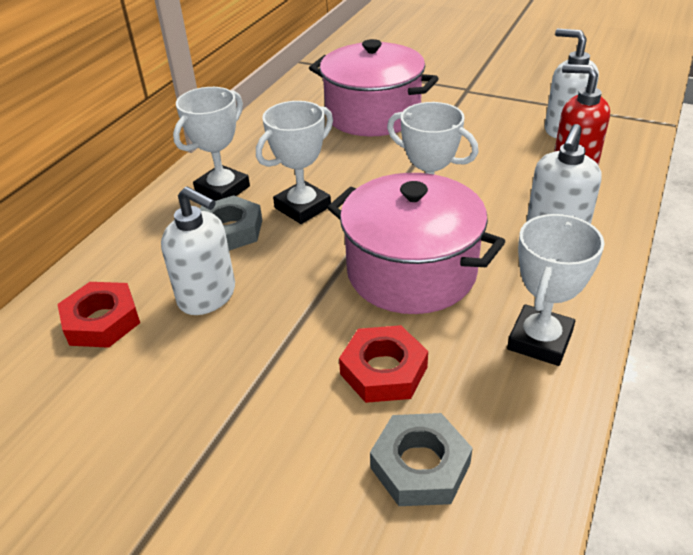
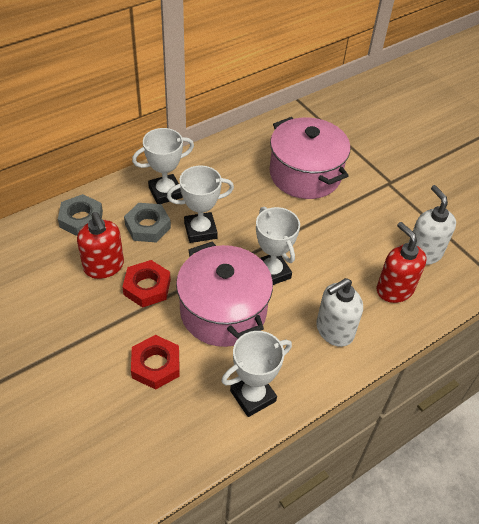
camera: 25 degrees right, 10 degrees up
(102, 321) = (42, 254): red nut -> red nut (147, 287)
(207, 296) = (104, 266): white soap dispenser -> red soap dispenser
(420, 466) = (129, 427): grey nut -> grey nut (81, 219)

